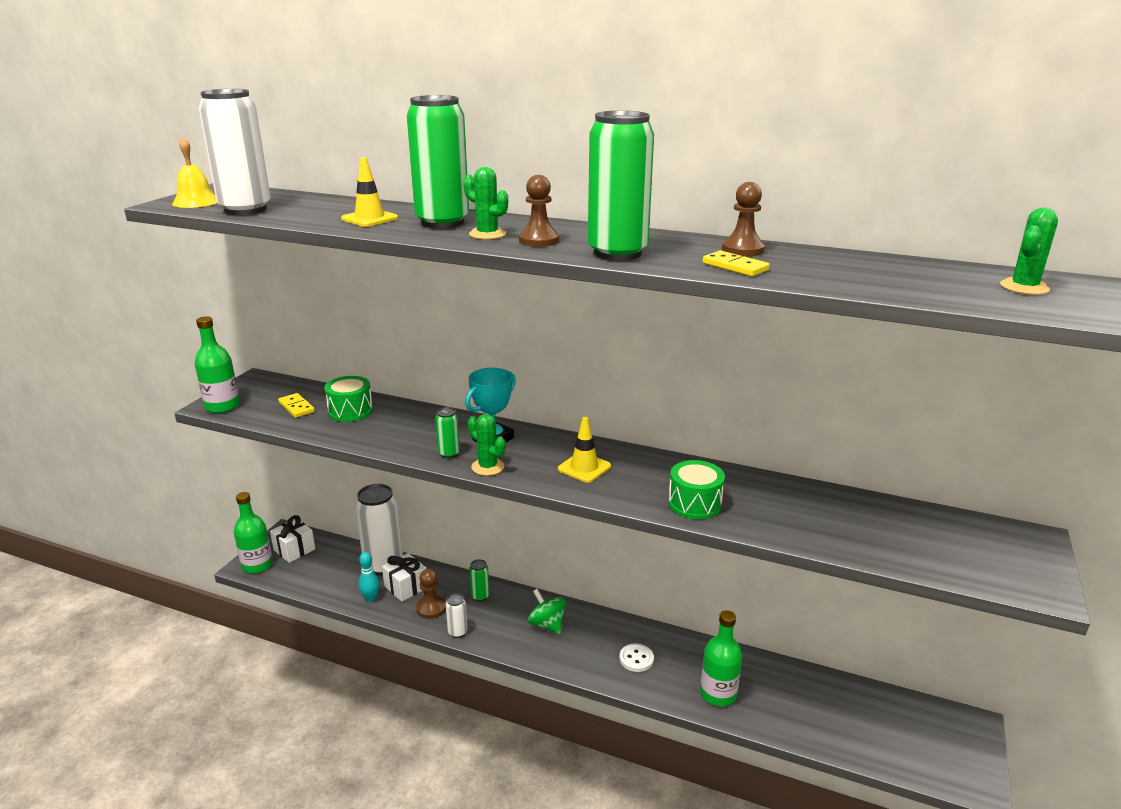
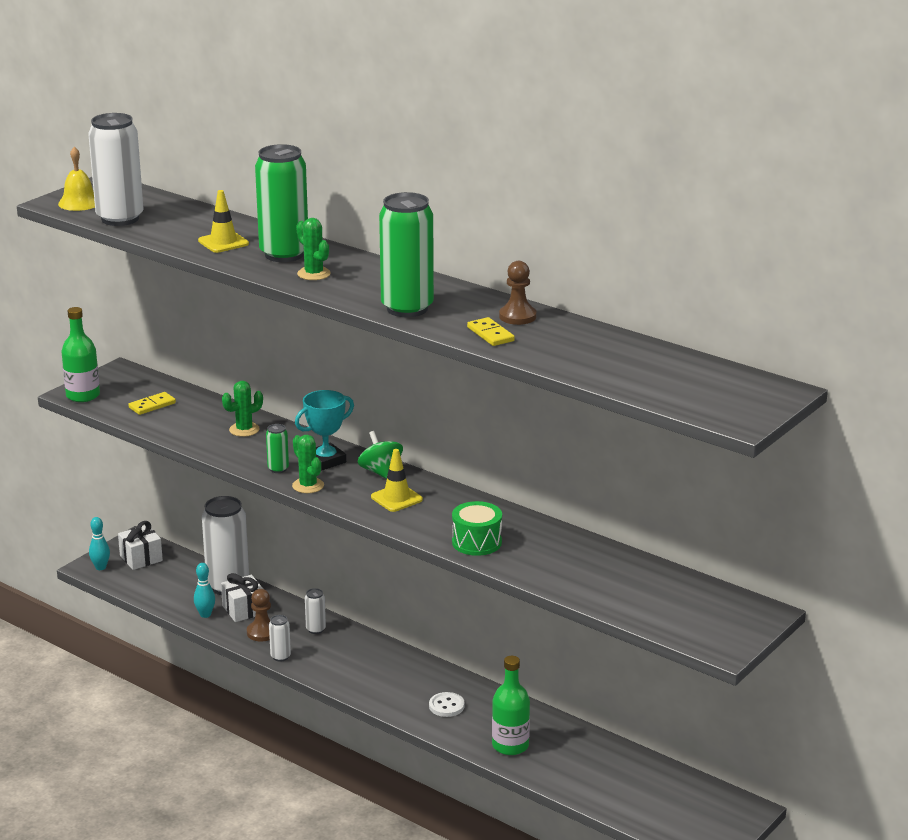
camera: 15 degrees right, 0 degrees up
(257, 565) = (100, 567): green bottle -> turquoise bowling pin
(296, 407) = (152, 405): yellow domino -> yellow domino turned 75 degrees clockwise
(350, 411) = (202, 416): green drum -> none
(480, 596) = (316, 629): green can -> white can
(539, 240) = (352, 286): brown pawn -> none
(547, 624) = (372, 664): green spinning top -> green spinning top (380, 472)
(1024, 287) = (702, 382): green cactus -> green cactus (244, 430)

